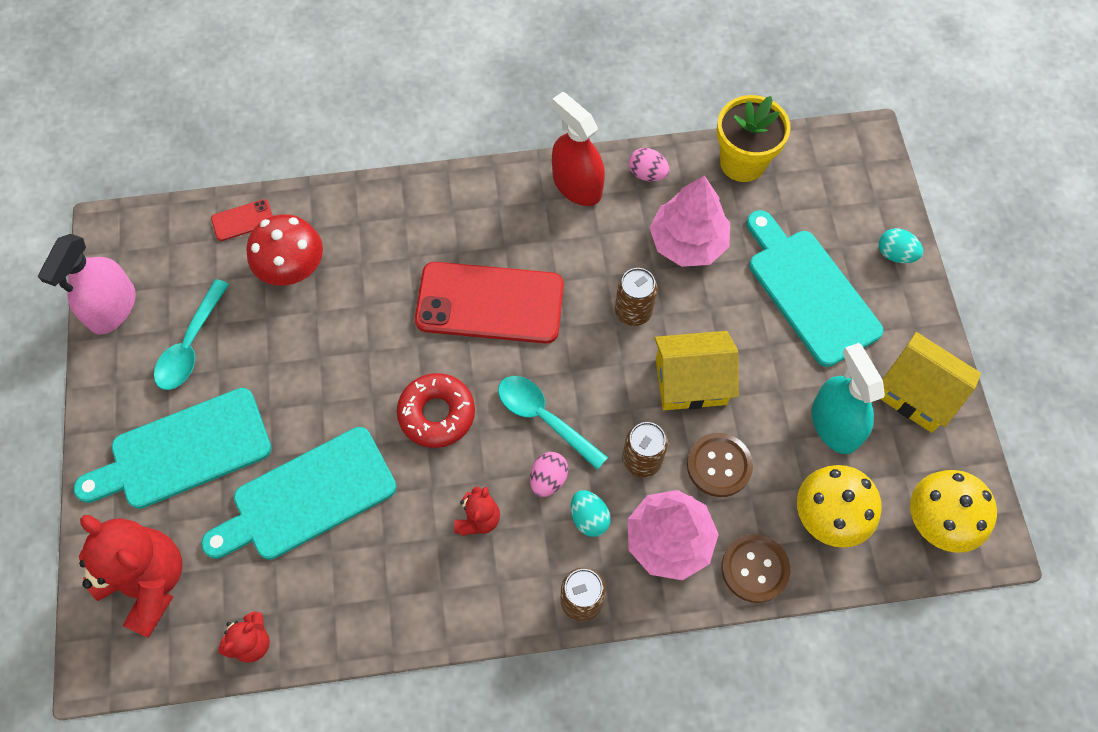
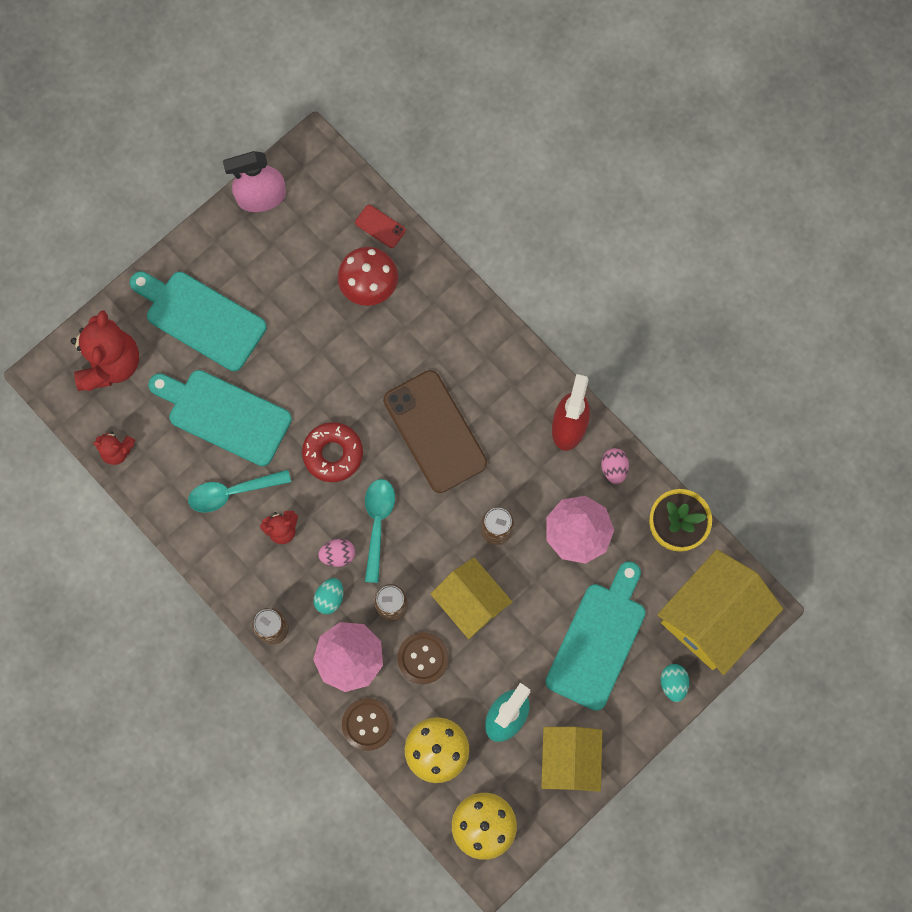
camera: 55 degrees right, 10 degrees up
(191, 345) = (271, 265): turquoise spoon -> turquoise spoon (232, 492)
(490, 303) = (434, 431): red phone -> brown phone
(851, 183) = (712, 617): none -> yellow house

